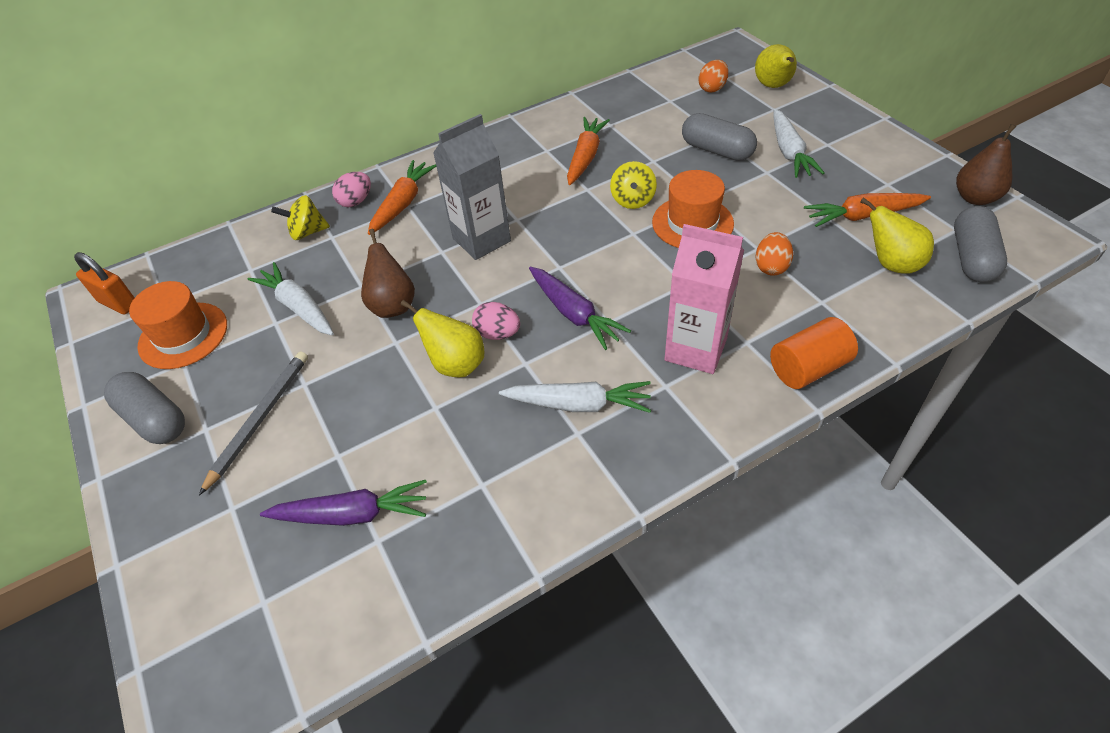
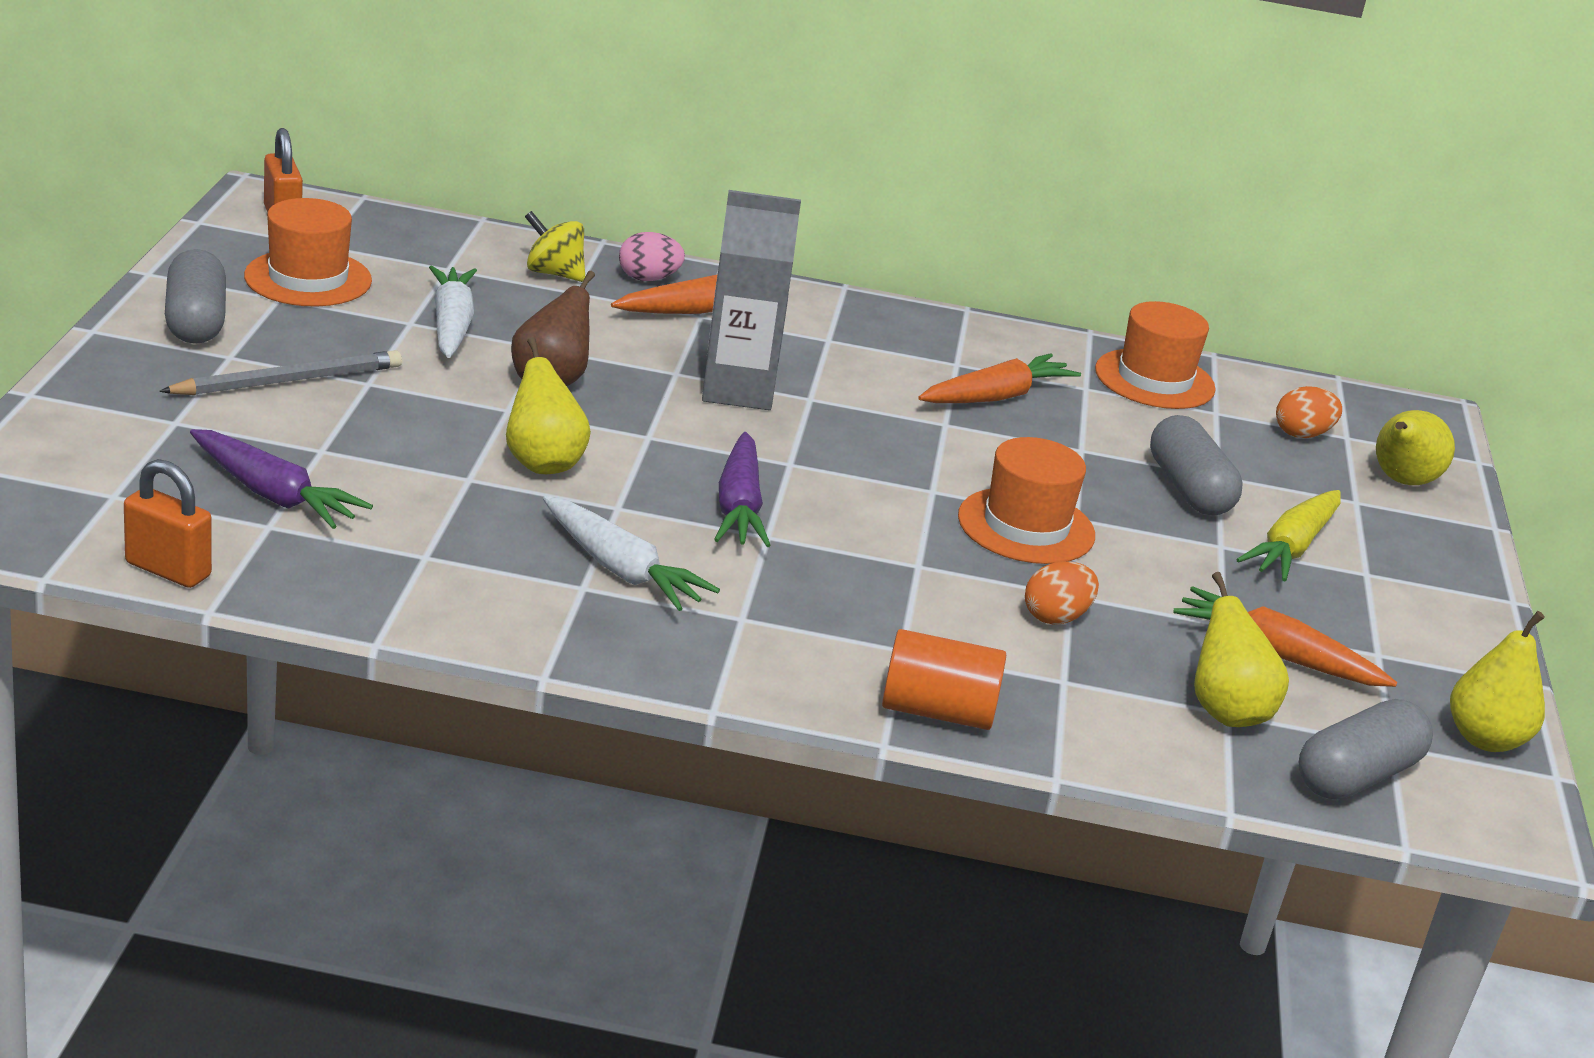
camera: 30 degrees right, 20 degrees down
(364, 632) = (168, 570): none -> orange padlock
(498, 333) = (627, 469): pink egg -> none
(627, 100) = (1154, 379): none -> orange hat
(632, 200) = (985, 465): yellow spinning top -> none
(695, 349) = (829, 616): pink carton -> none
(789, 152) = (1291, 548): white carrot -> yellow carrot
(975, 198) = (1485, 739): brown pear -> yellow pear

